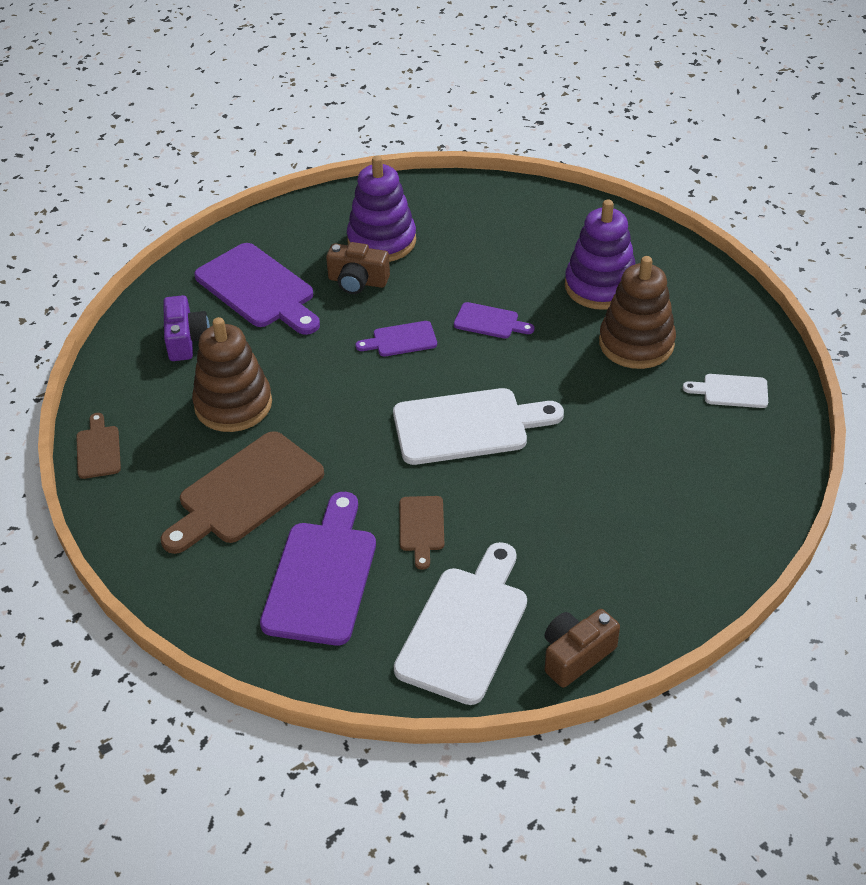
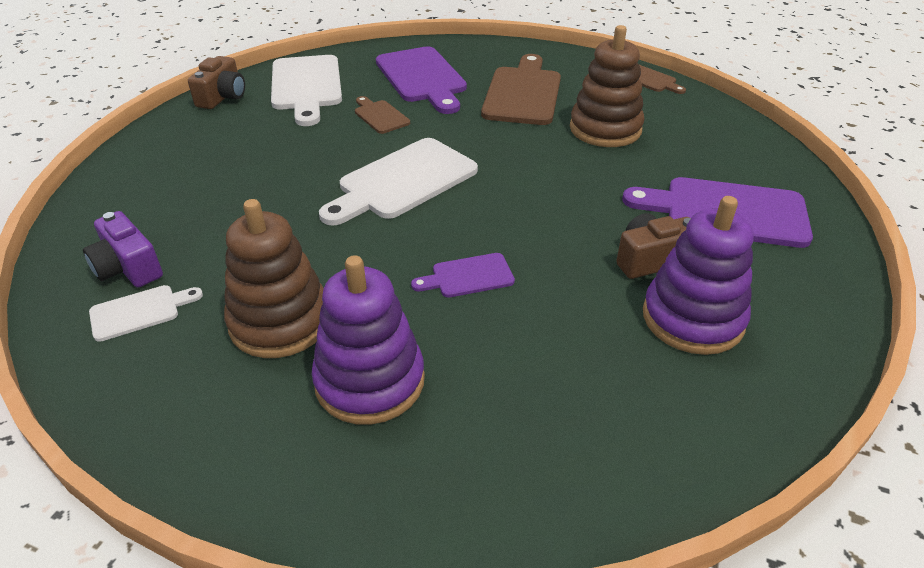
camera: 145 degrees right, 5 degrees down
(186, 340) = (711, 152): purple camera -> purple camera (128, 268)
(401, 340) = (537, 223): purple cutting board -> none

